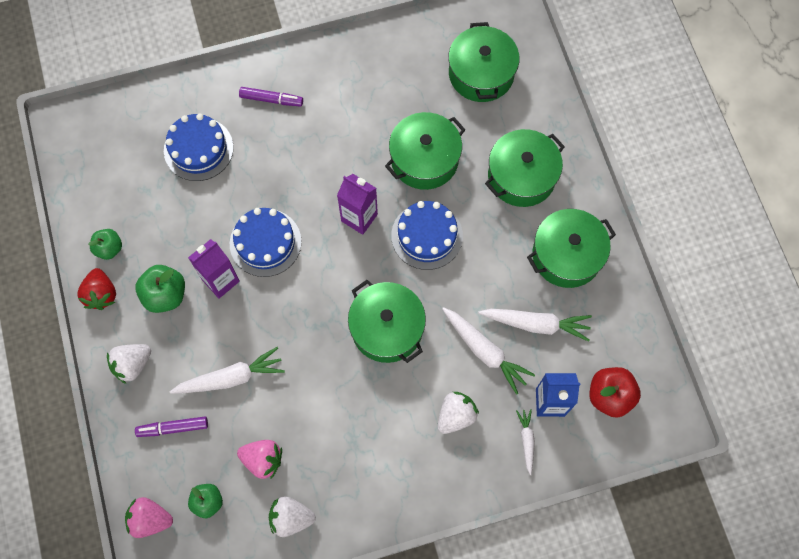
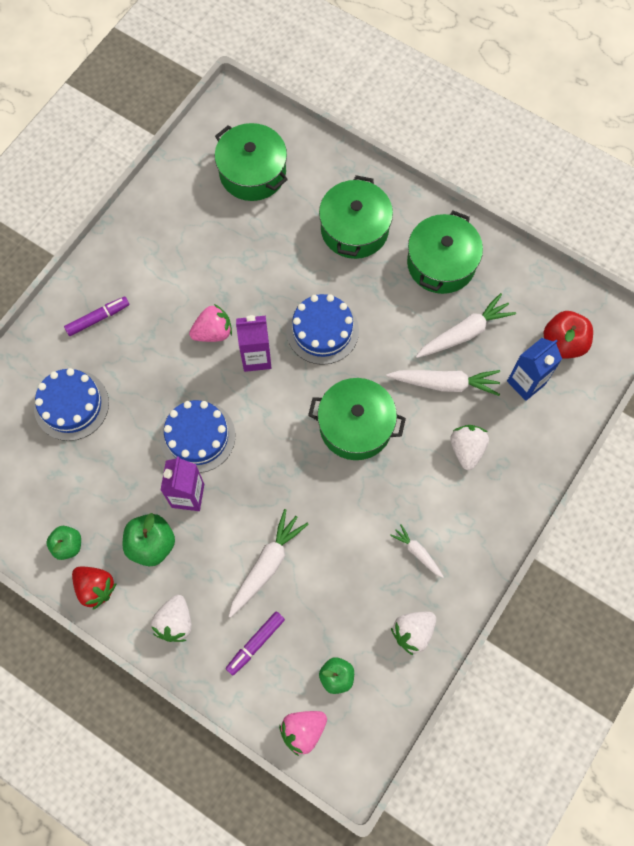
camera: 40 degrees left, 0 degrees up
(263, 460) = (350, 607): pink strawberry -> pink strawberry (213, 332)
(424, 159) = (267, 272): green pot -> none
(526, 441) = (534, 425): white carrot -> white carrot (417, 552)

